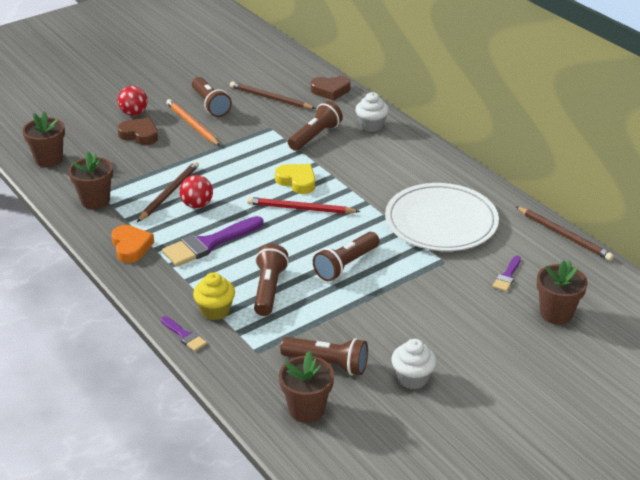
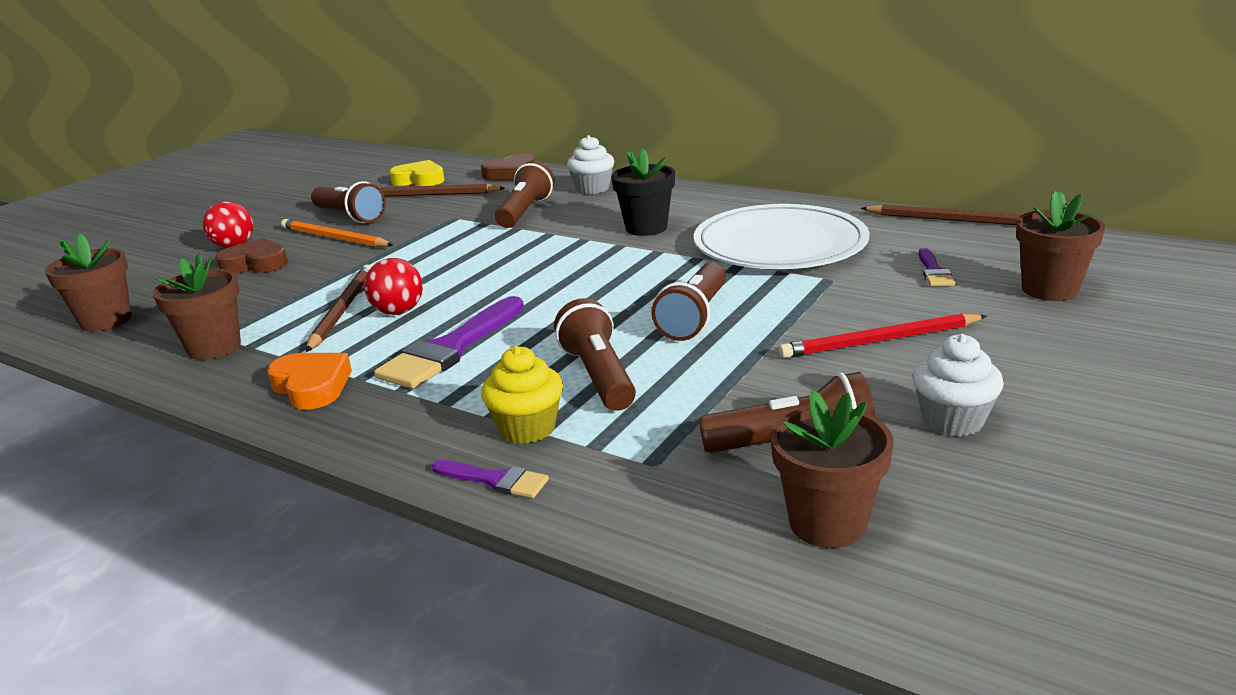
camera: 20 degrees left, 10 degrees down
(297, 181) = (537, 255): yellow heart -> yellow heart (419, 180)
(301, 209) = (567, 278): red pencil -> red pencil (880, 341)
(375, 178) = (646, 228): none -> black flower pot

